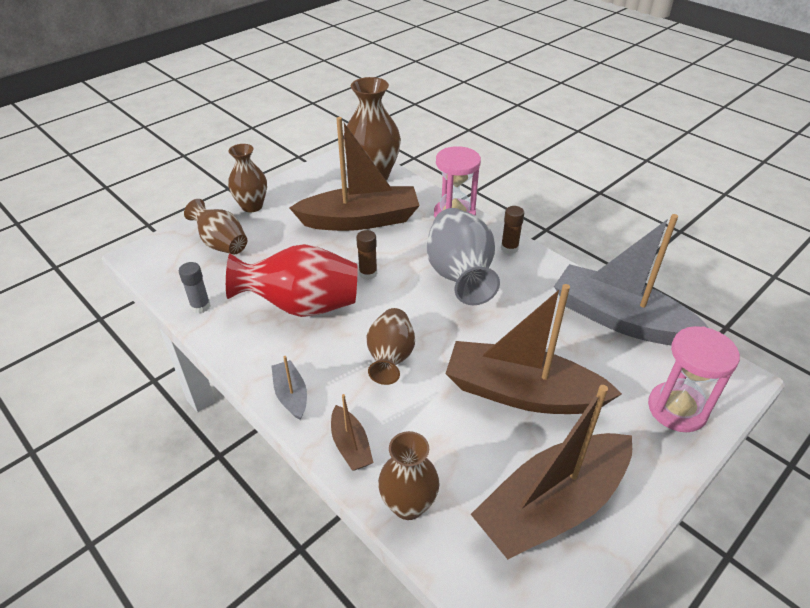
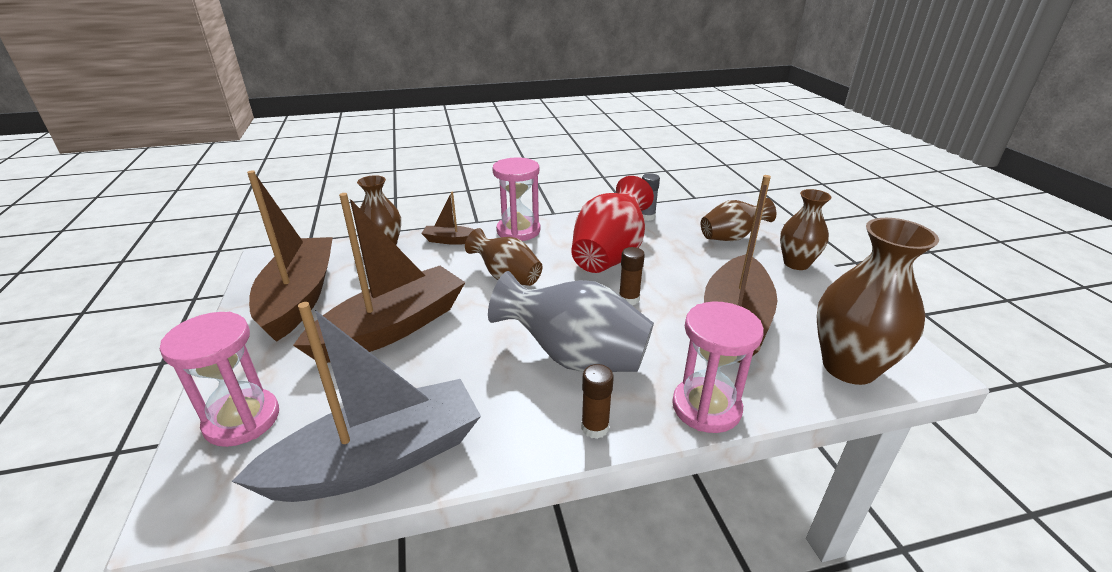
camera: 120 degrees right, 10 degrees down
(291, 395) = (518, 231): grey boat -> pink hourglass

